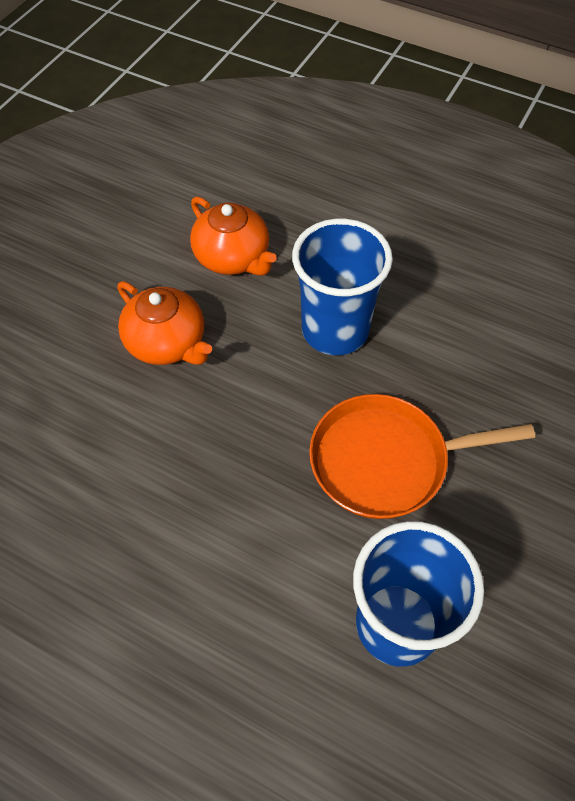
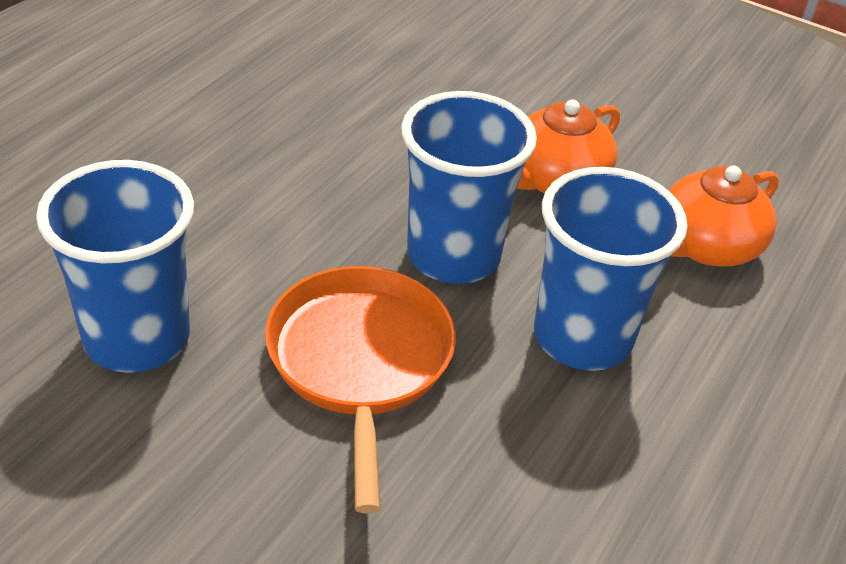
camera: 90 degrees right, 15 degrees down
(266, 408) = (453, 256): none -> blue cup

